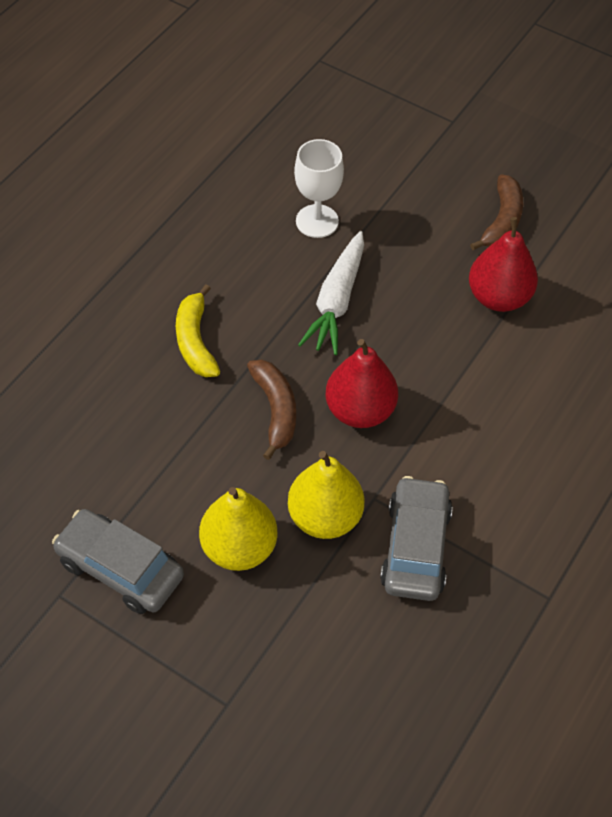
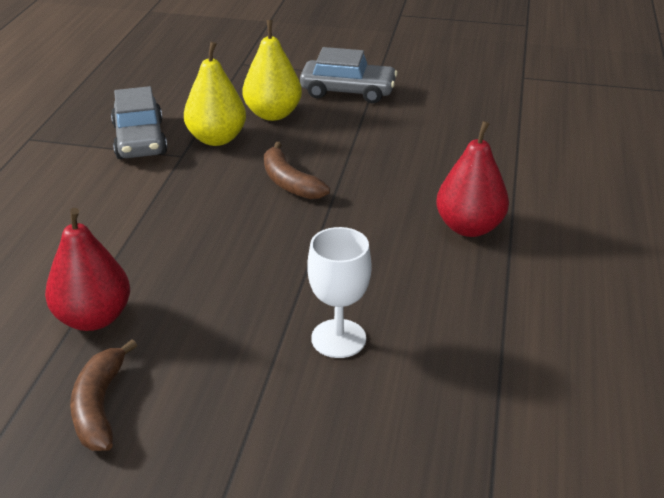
camera: 160 degrees right, 20 degrees down
(195, 341) = (392, 207): yellow banana -> none
(336, 301) = (275, 269): white carrot -> none
(360, 410) = (214, 199): red pear -> red pear (469, 227)

